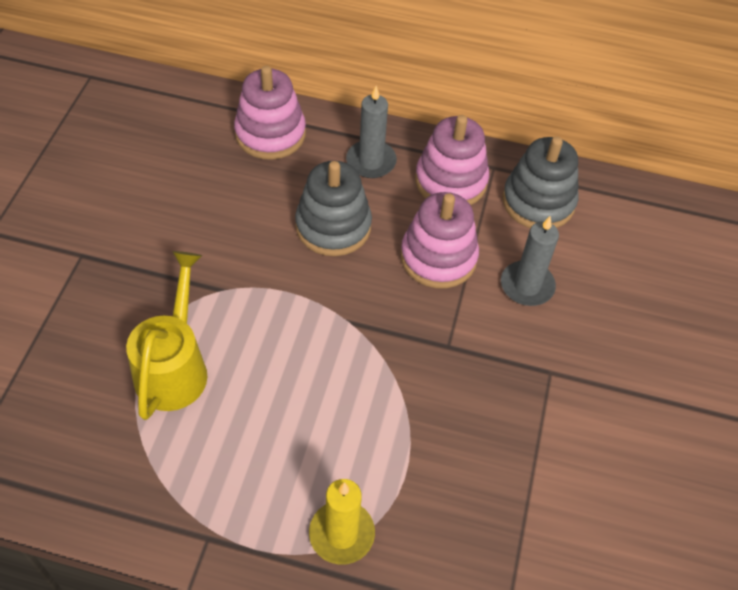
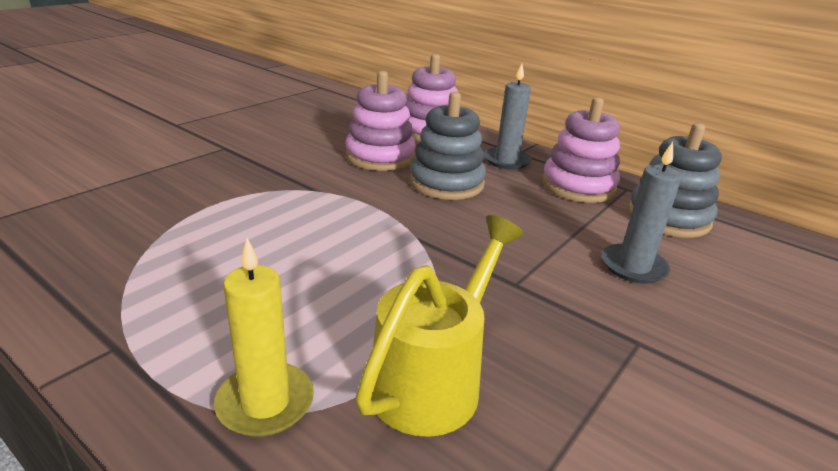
camera: 25 degrees right, 25 degrees down
(174, 366) = (227, 219): yellow watering can -> yellow watering can (434, 379)
(438, 257) = (539, 224): pink stacking toy -> pink stacking toy (380, 157)

